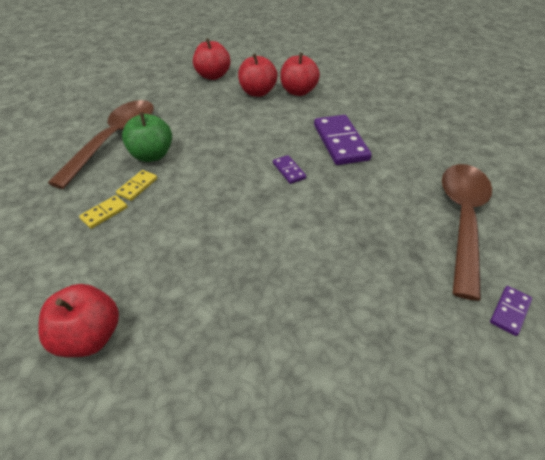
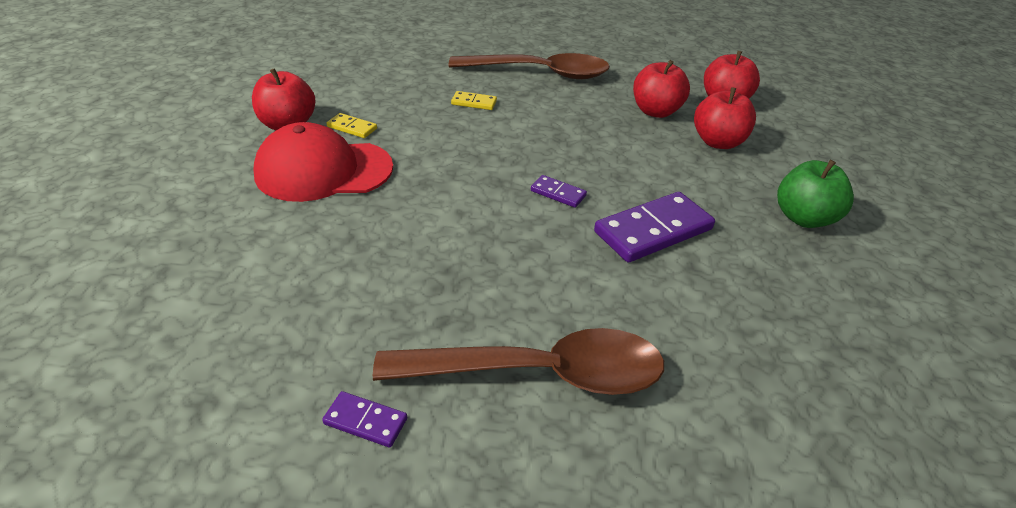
camera: 70 degrees right, 5 degrees down
(104, 213) = (428, 96): yellow domino -> yellow domino (352, 128)
(152, 155) = (528, 99): green apple -> green apple (803, 218)
(199, 310) = (323, 170): none -> red cap
(289, 171) = (558, 193): purple domino -> purple domino turned 75 degrees clockwise
(298, 91) = (755, 176): red apple -> red apple (655, 111)

